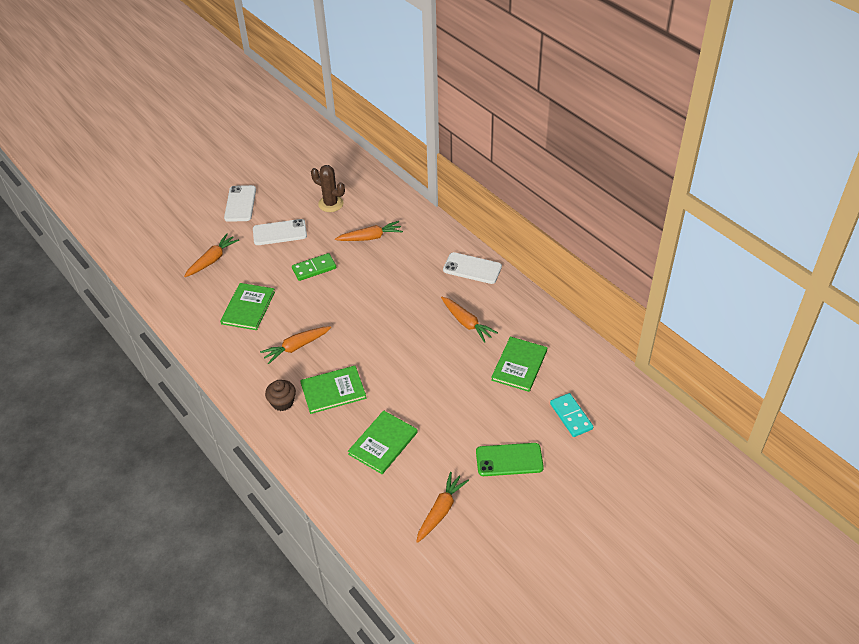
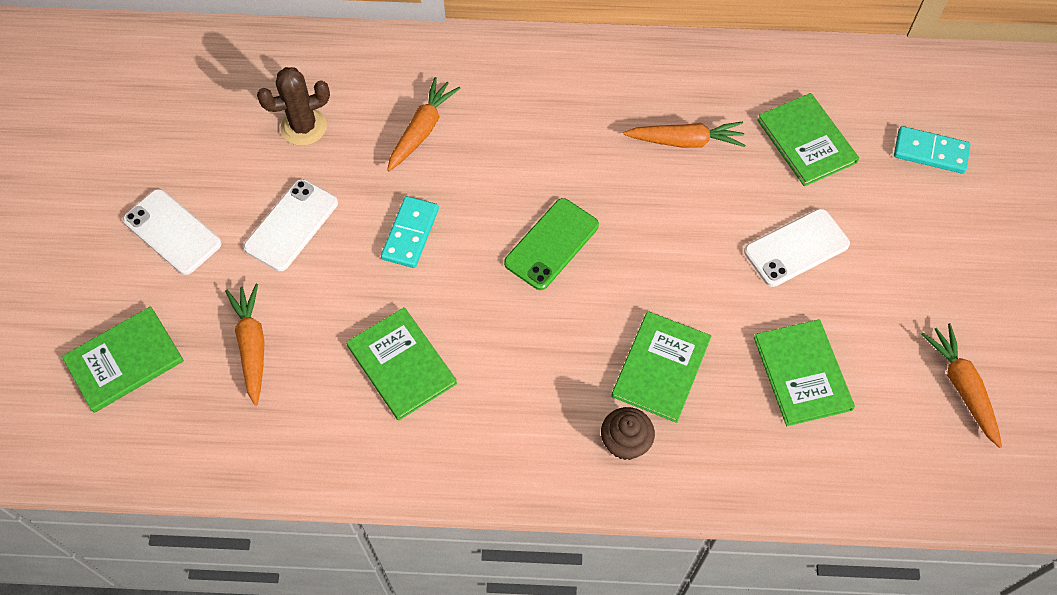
camera: 50 degrees left, 15 degrees up
(170, 231) = (124, 361): none -> green book
(296, 347) = (539, 356): orange carrot -> none
(314, 268) = (410, 234): green domino -> turquoise domino
(472, 268) = (598, 67): white phone -> white phone (796, 248)
(509, 460) = (943, 260): green phone -> green phone (551, 244)

